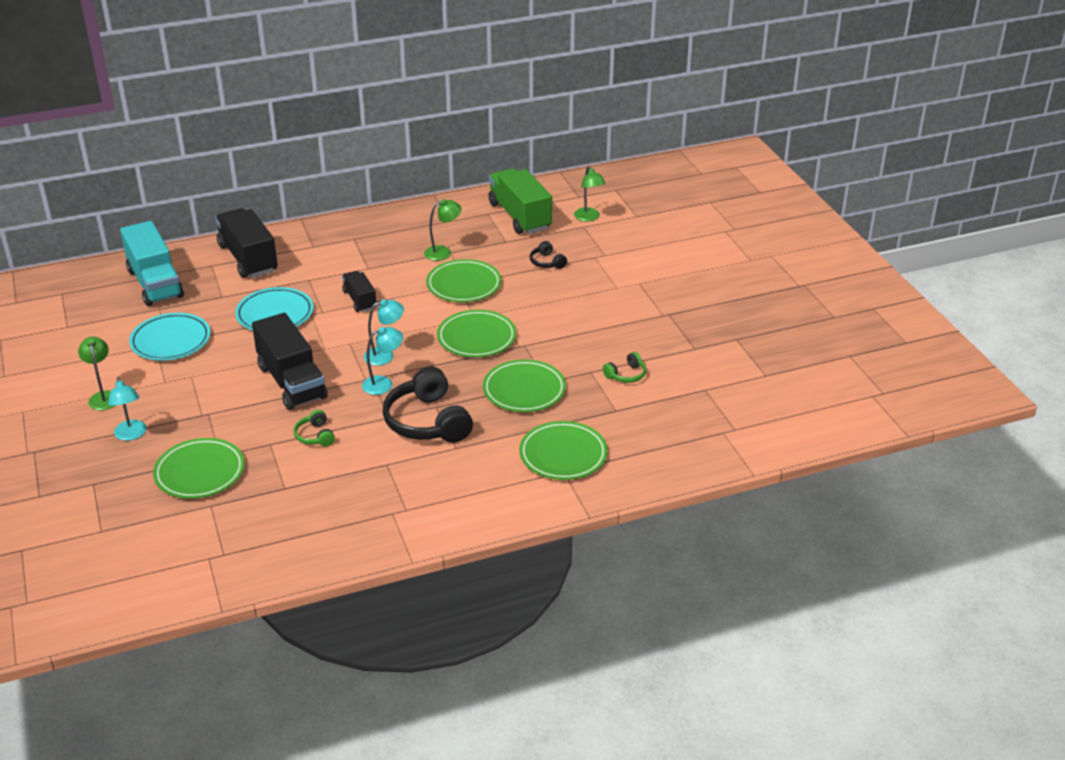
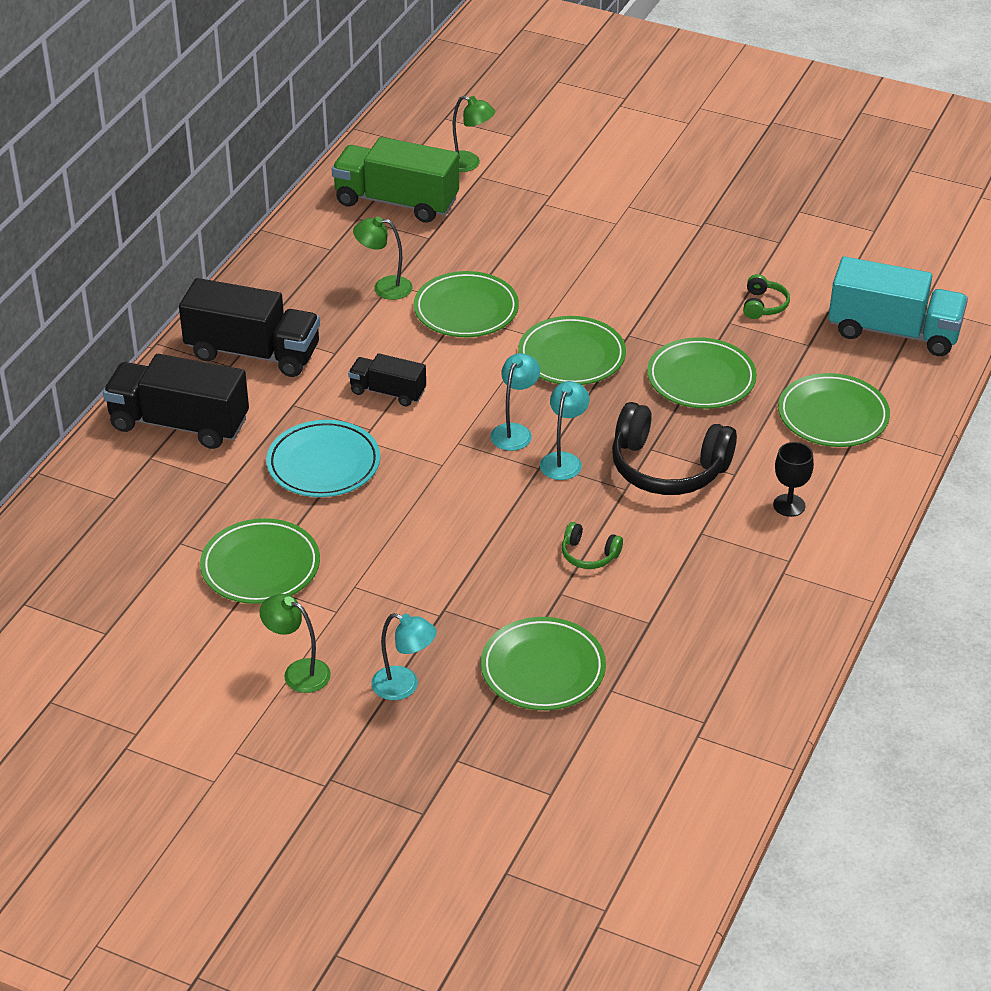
camera: 45 degrees left, 5 degrees up
(155, 283) = (120, 519): turquoise truck -> turquoise truck (893, 332)
(170, 341) = (260, 566): turquoise plate -> green plate
(292, 382) = (471, 520): black truck -> black truck (253, 353)
(443, 252) = (384, 287): green lamp -> green lamp turned 105 degrees counterclockwise
(456, 483) = (789, 505): none -> black goblet
(547, 262) = (507, 236): black headphones -> none

